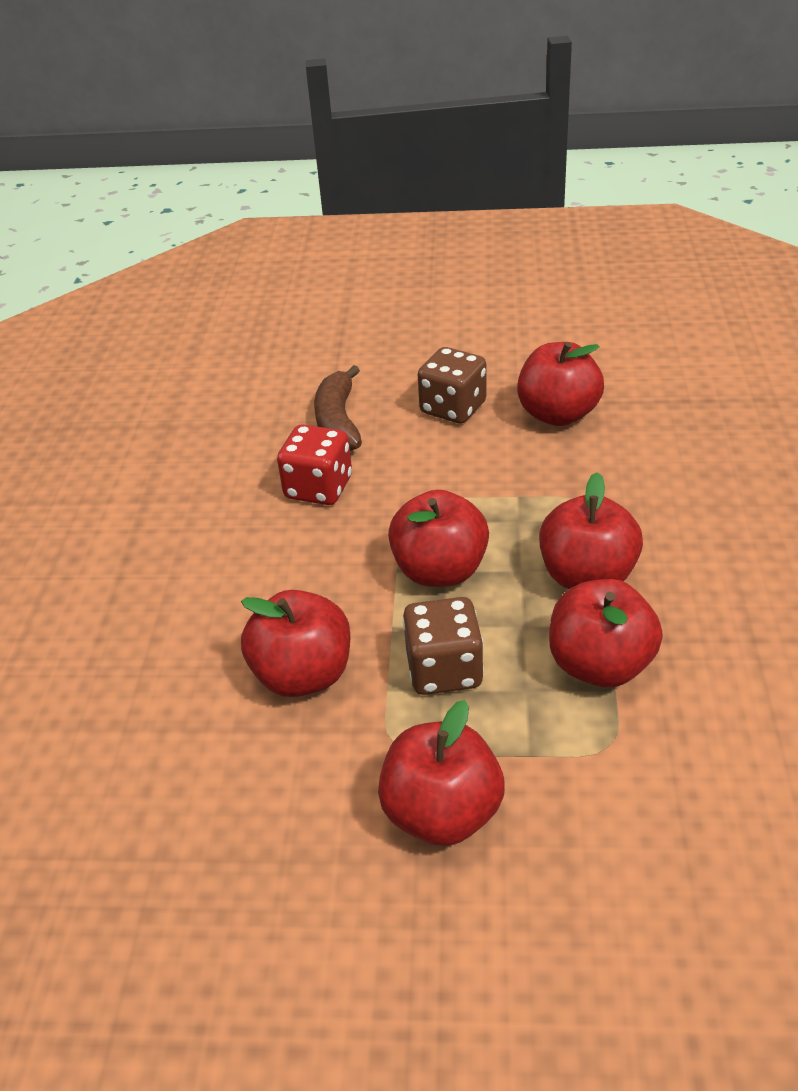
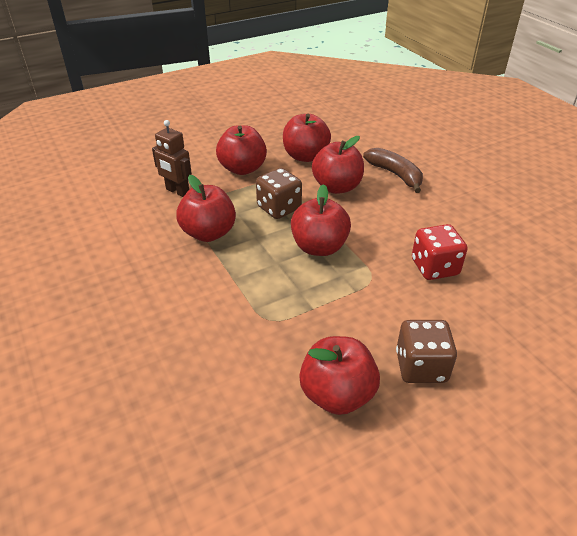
camera: 145 degrees right, 0 degrees up
(338, 421) = (484, 319): brown banana -> brown banana (395, 175)
(587, 576) = (238, 272): red apple -> red apple (305, 156)
(619, 801) = (177, 191): none -> brown robot

